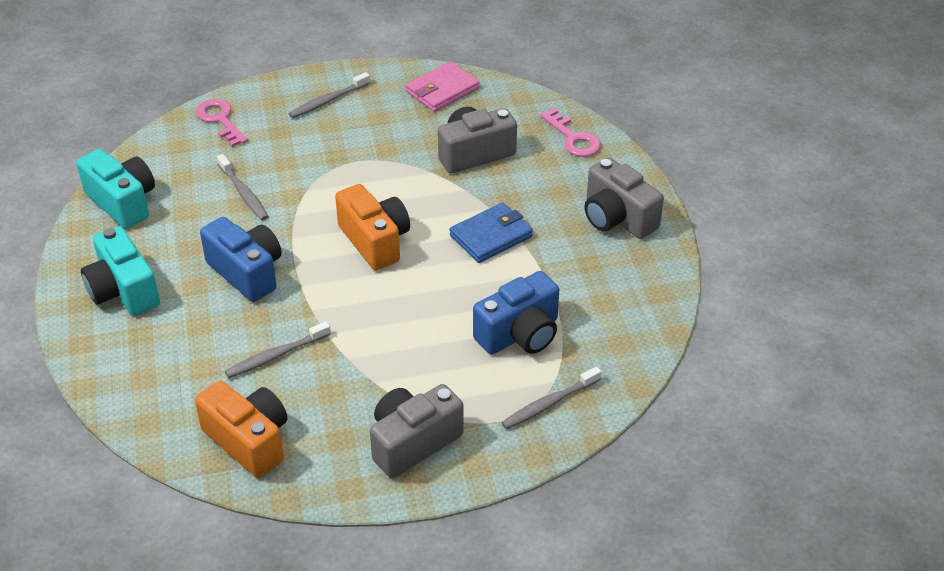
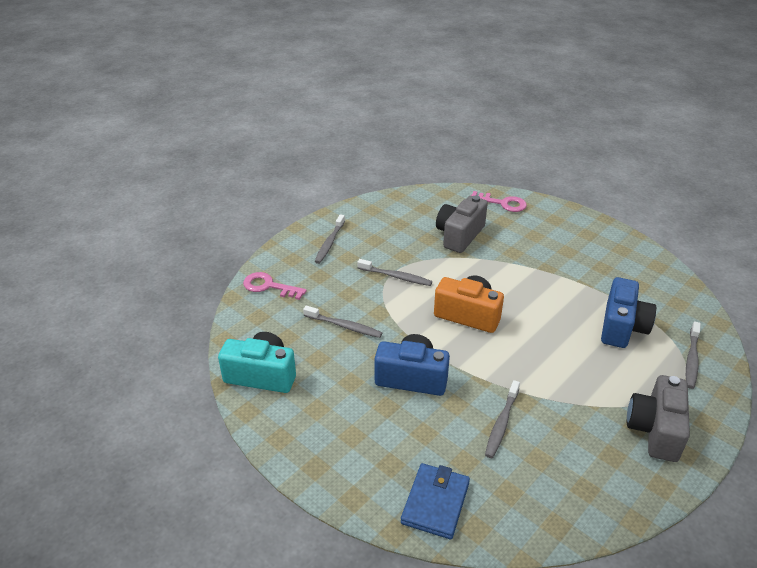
camera: 35 degrees left, 5 degrees down
(123, 290) = (338, 439): turquoise camera -> none
(249, 441) = (559, 495): orange camera -> none
(351, 167) = (396, 277): none -> grey toothbrush
(442, 90) = (394, 207): pink wallet -> none
(491, 236) = (531, 278): blue wallet -> blue wallet (435, 503)
(617, 218) = (583, 235): grey camera -> none

